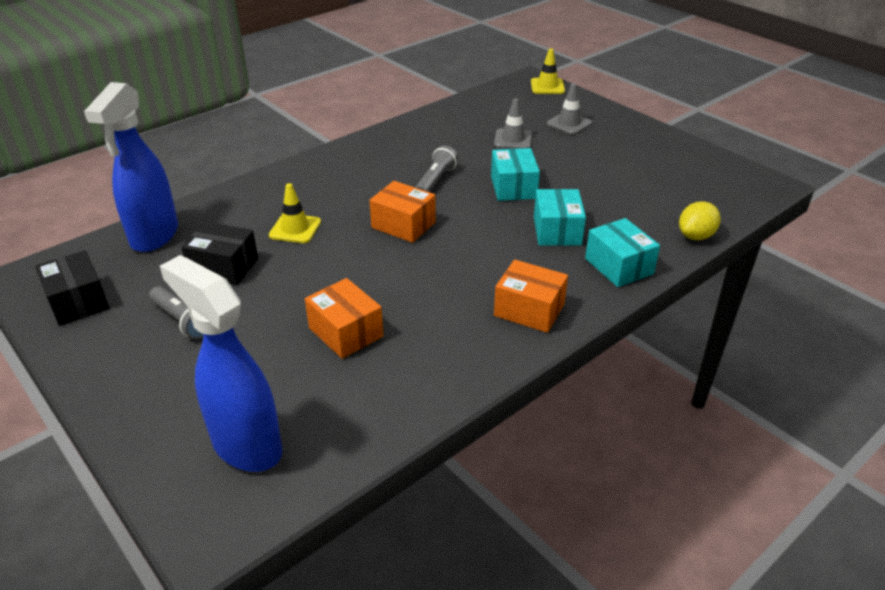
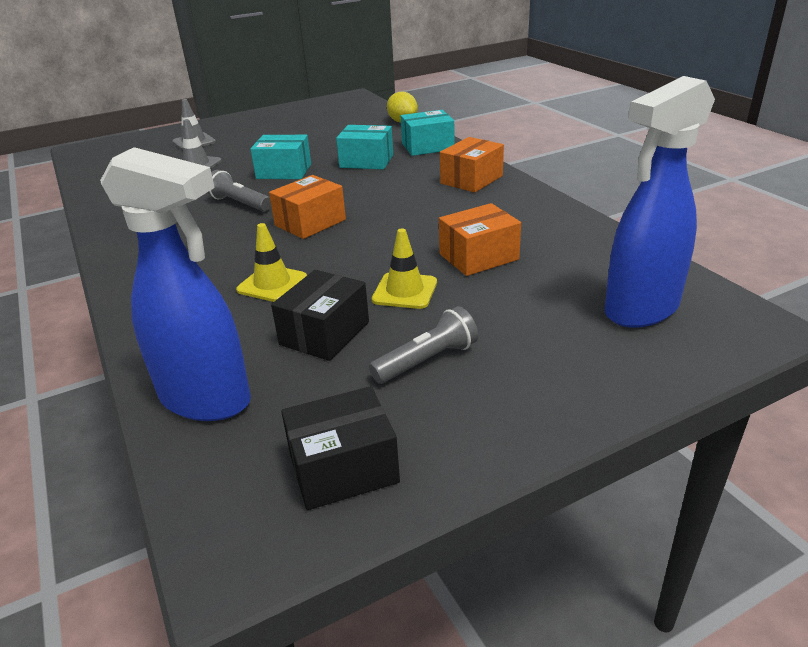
camera: 75 degrees left, 5 degrees down
(547, 86) = (110, 144): yellow traffic cone -> yellow traffic cone (405, 291)

